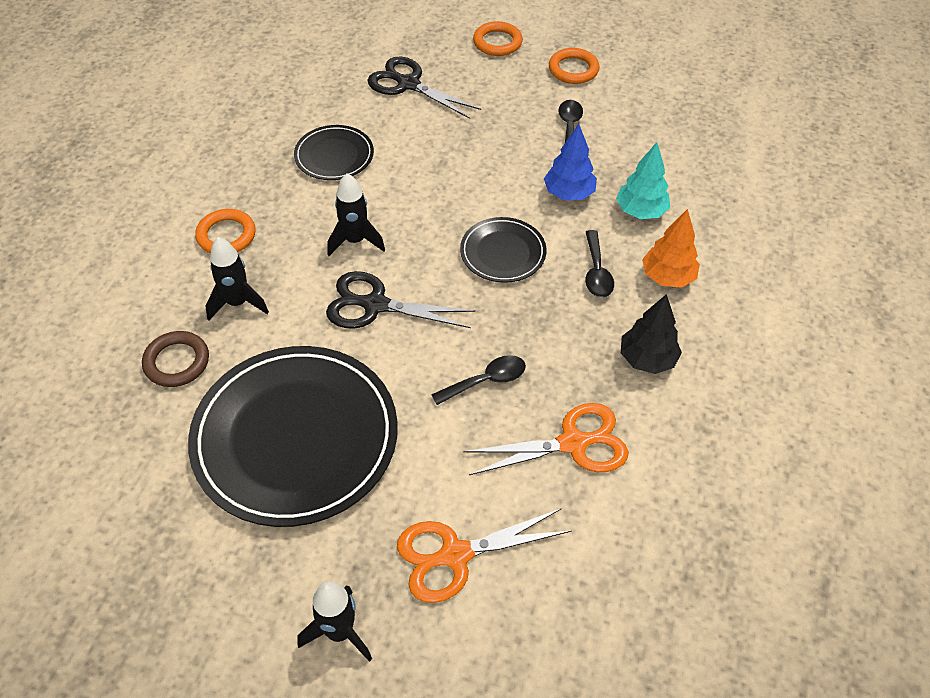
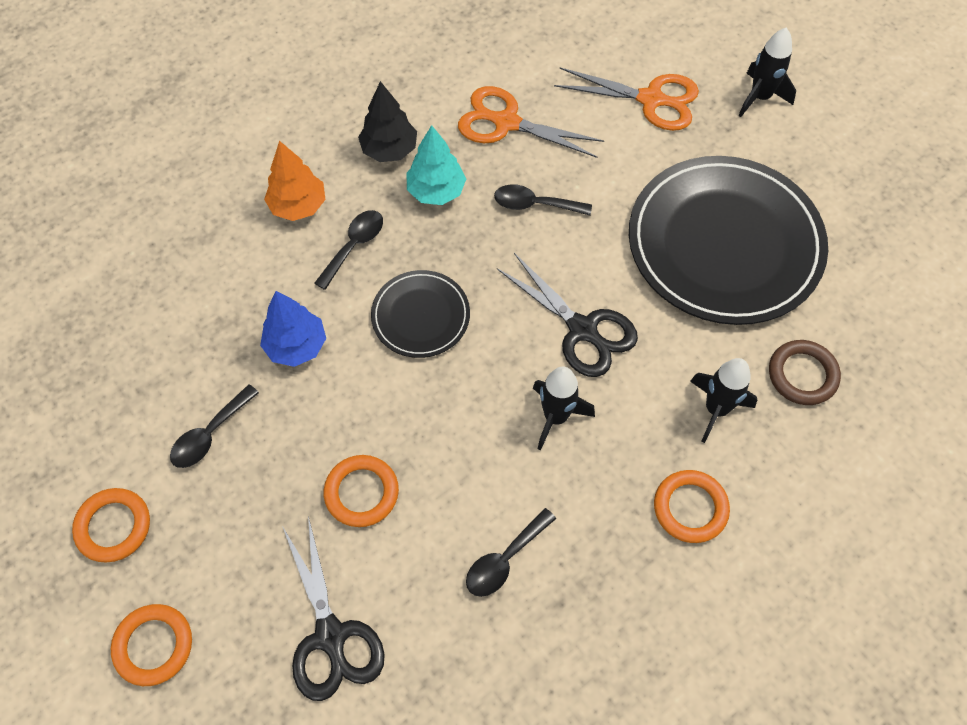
camera: 145 degrees left, 10 degrees up
(334, 156) = (504, 560): black plate -> black spoon
(449, 145) = (361, 492): none -> orange ring
(640, 211) = (250, 283): turquoise tree -> turquoise tree (436, 191)

